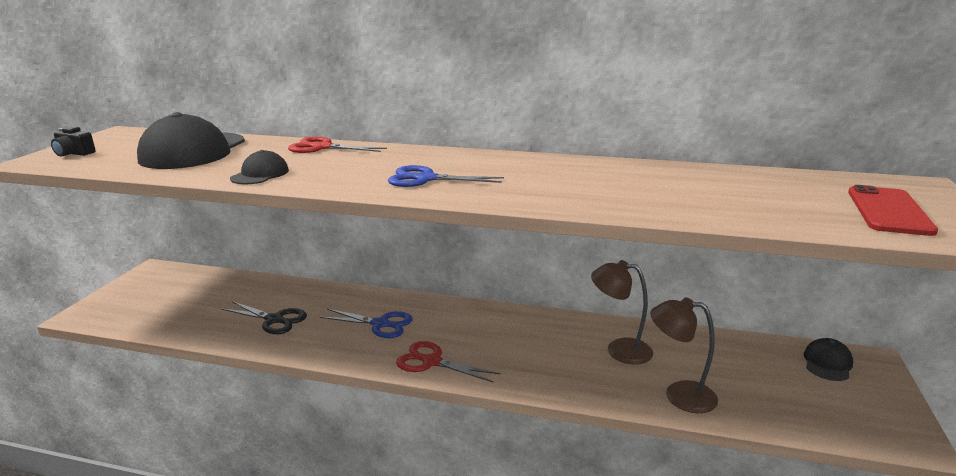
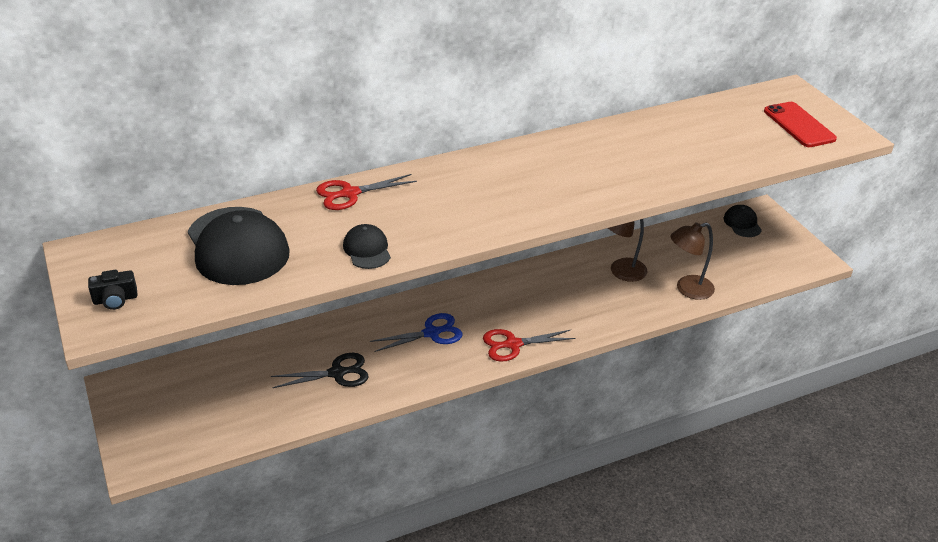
camera: 40 degrees left, 15 degrees up
(426, 179) = (505, 201): blue scissors -> none

